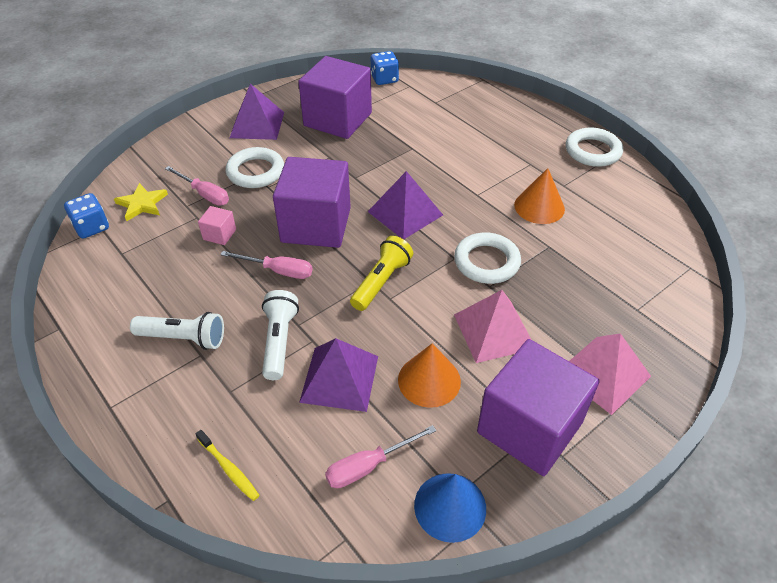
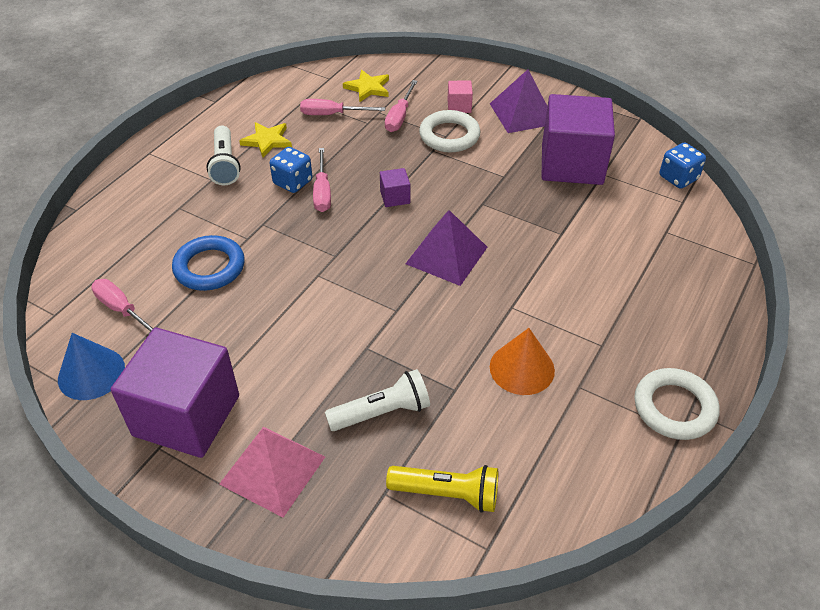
camera: 70 degrees right, 0 degrees up
(92, 227) = (327, 74): blue dice -> blue dice (293, 182)
(164, 238) = (332, 114): none -> pink screwdriver
(168, 296) = (267, 141): none -> yellow star
(219, 234) = (352, 143): pink cube -> pink cube (459, 106)
(229, 469) = (106, 231): yellow toothbrush -> none
(279, 341) = (239, 218): white flashlight -> white flashlight (382, 412)
(316, 225) = (395, 197): purple cube -> purple cube, size x0.41
(339, 378) = (209, 267): purple pyramid -> blue ring
(381, 282) = (337, 263): yellow flashlight -> yellow flashlight (447, 494)
(429, 380) = (224, 328): orange cone -> none
(486, 262) = (402, 338): white ring -> none
(494, 331) = (302, 364): pink pyramid -> none

